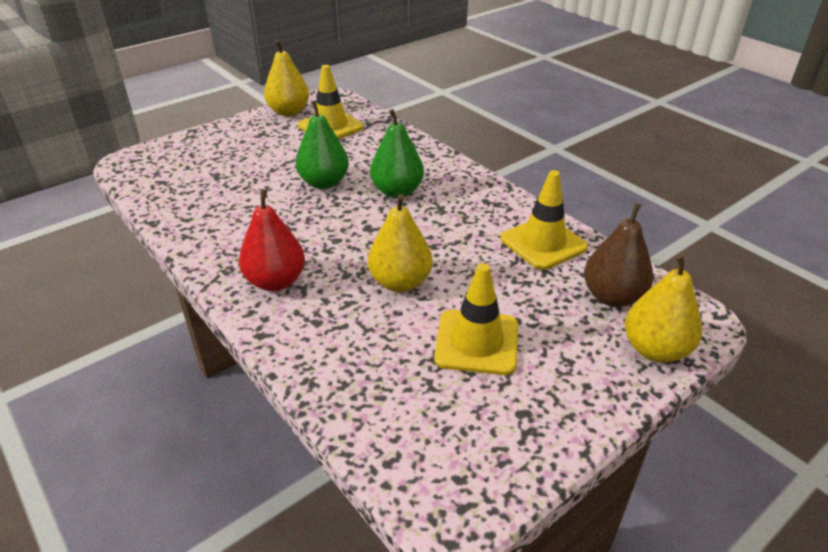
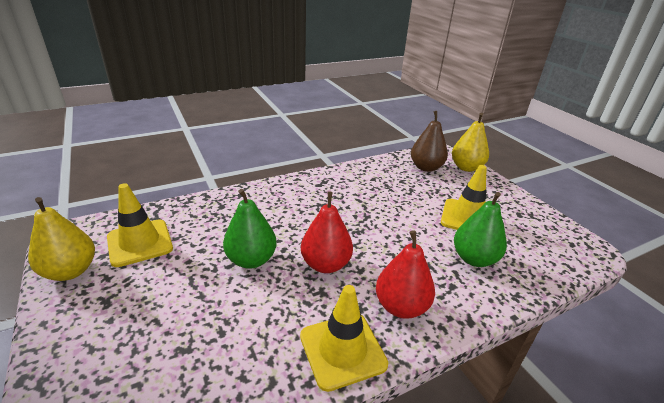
camera: 80 degrees left, 5 degrees down
(329, 226) = (326, 264): none -> red pear
(397, 191) = (288, 220): green pear -> green pear (474, 259)
(400, 282) = (408, 237): yellow pear -> none
(543, 243) = (374, 175): yellow traffic cone -> yellow traffic cone (342, 350)

